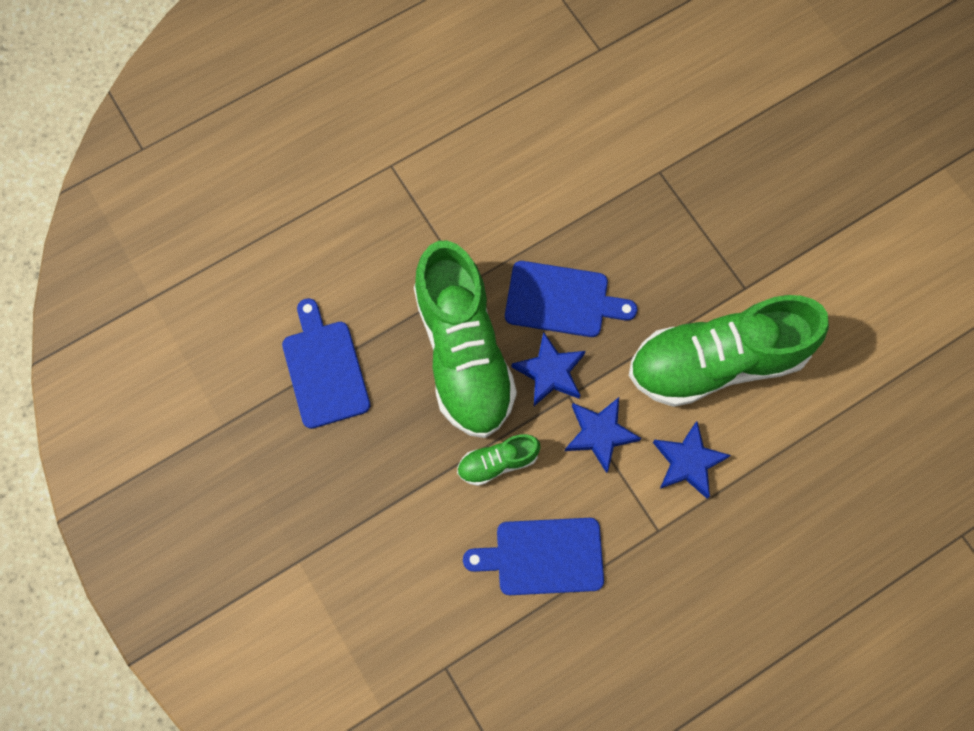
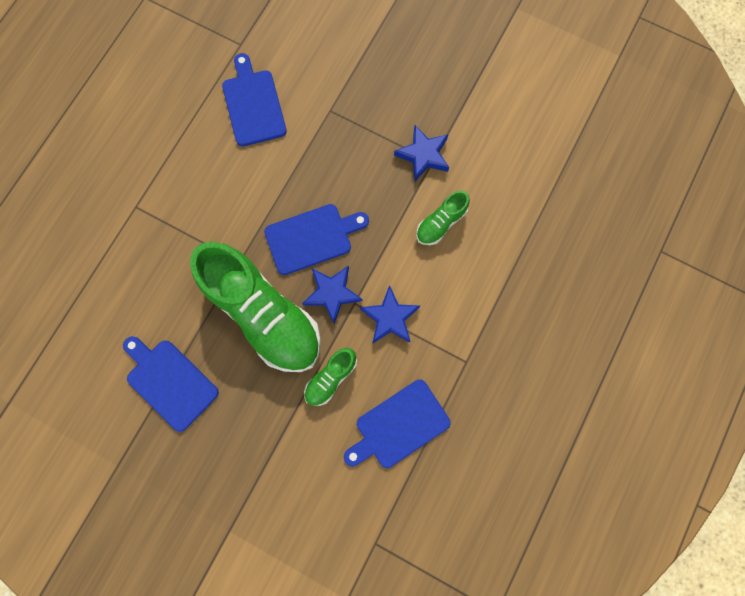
camera: 30 degrees left, 5 degrees up
(578, 122) = (253, 104): none -> blue cutting board
(688, 462) = (460, 303): blue star -> blue star (423, 155)
(716, 362) = (440, 223): green shoe -> green shoe, size x0.44

